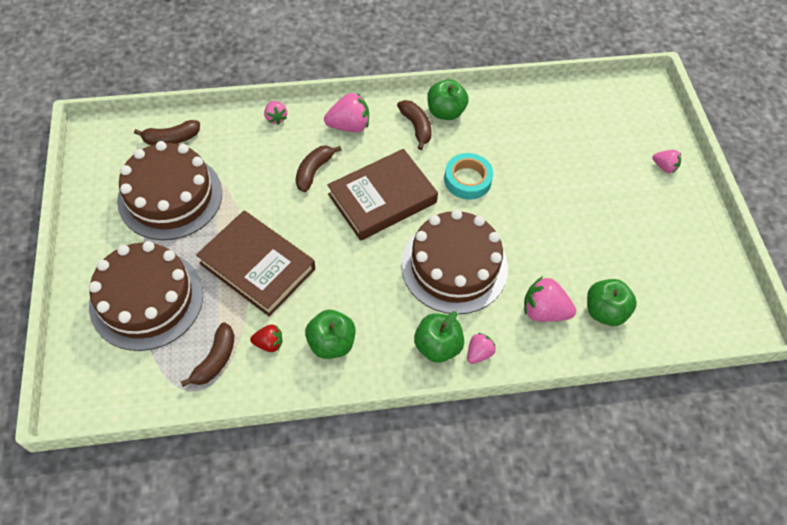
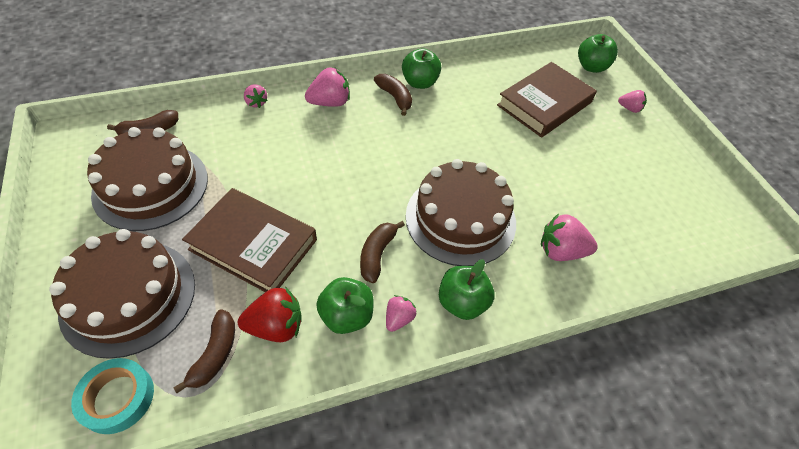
camera: 10 degrees left, 5 degrees down
(269, 343) = (276, 326): red strawberry -> red strawberry, size x1.68
(314, 171) = (301, 146): brown banana -> brown banana (377, 254)
(382, 198) = (374, 163): brown book -> brown book (544, 104)
(467, 180) = (454, 138): turquoise tape -> turquoise tape (117, 398)
(479, 353) = (507, 303): pink strawberry -> pink strawberry (399, 318)
(605, 311) = (620, 243): green apple -> green apple (591, 67)

